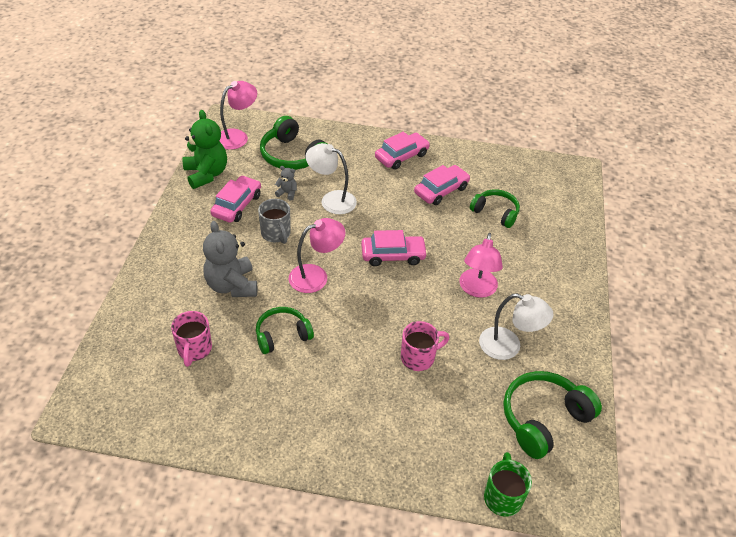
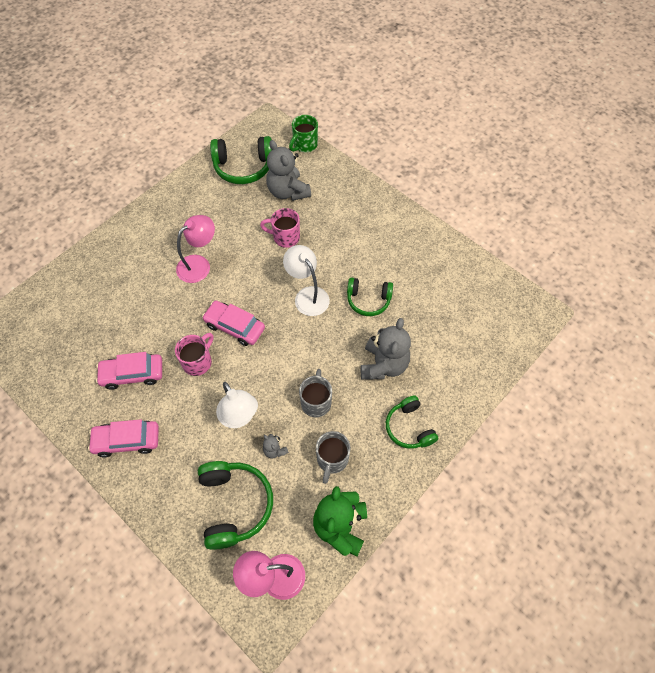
camera: 145 degrees left, 15 degrees up
(194, 349) = (439, 321): pink mug -> pink mug (198, 362)
(237, 205) = (332, 460): pink car -> grey mug
(316, 276) = (310, 339): pink lamp -> none
(463, 414) = (288, 191): none -> grey teddy bear
(495, 213) = (112, 324): green headphones -> green headphones (409, 427)
(508, 346) = (220, 215): white lamp -> white lamp (307, 295)

